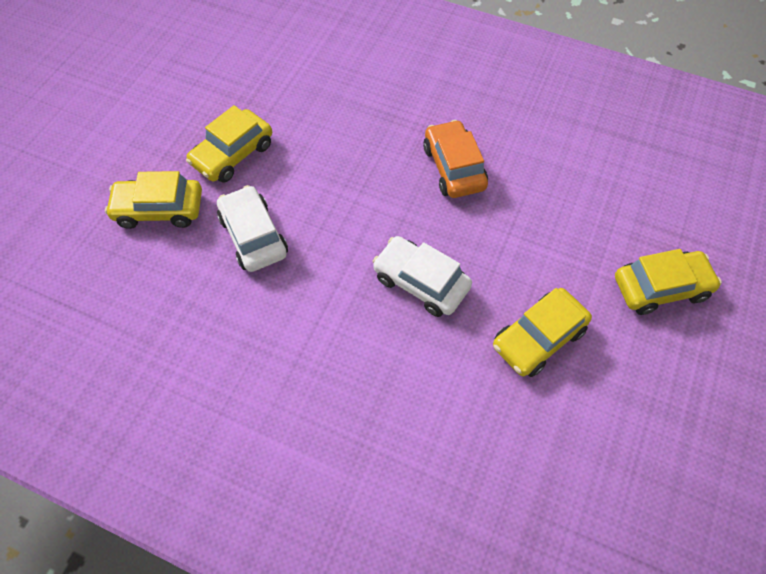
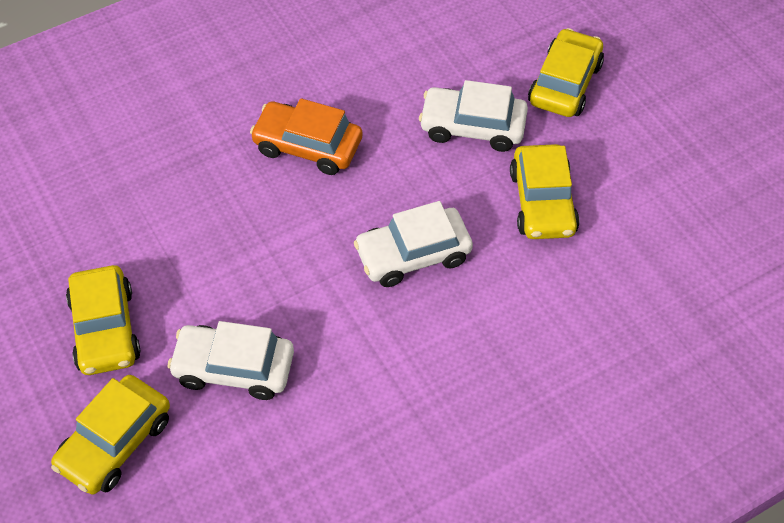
camera: 55 degrees left, 5 degrees down
(561, 252) = (472, 127): none -> white car

